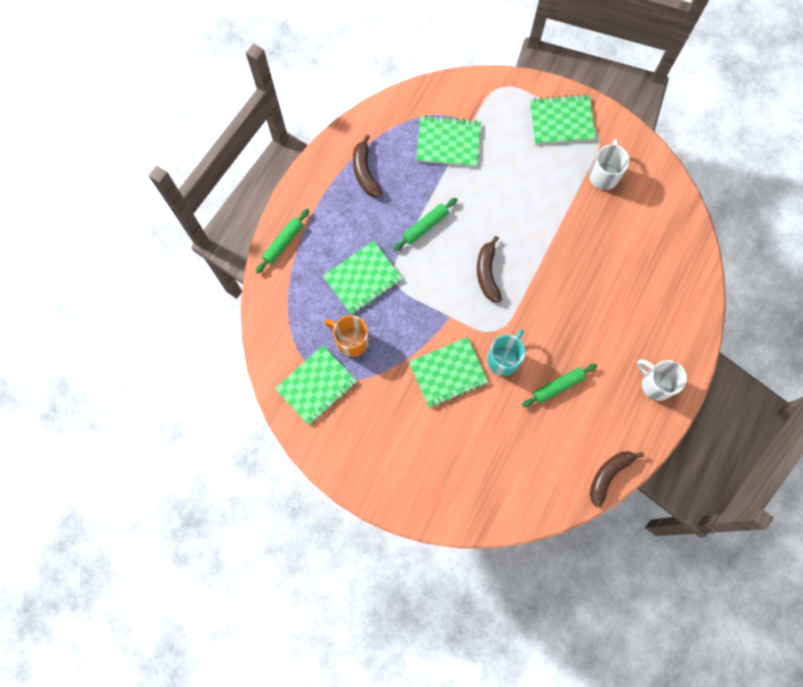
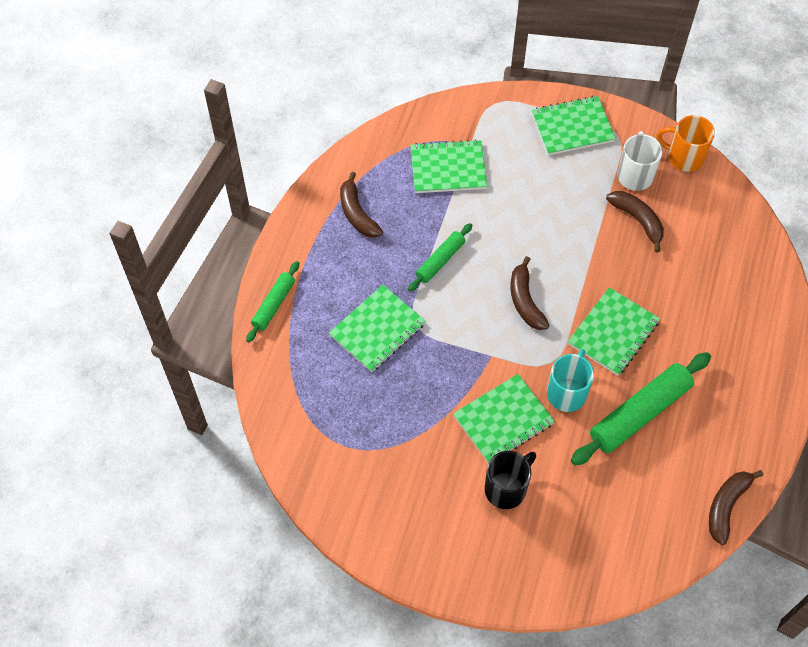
camera: 10 degrees left, 15 degrees down
(316, 385) = (344, 461): green notebook -> green notebook (613, 332)
(351, 340) = (377, 402): orange mug -> orange mug (684, 157)
(439, 430) = (506, 488): none -> black mug
(558, 386) = (639, 413): green rolling pin -> green rolling pin, size x1.76
(596, 216) = (638, 220): none -> brown banana
(656, 383) = (754, 391): white mug -> none

